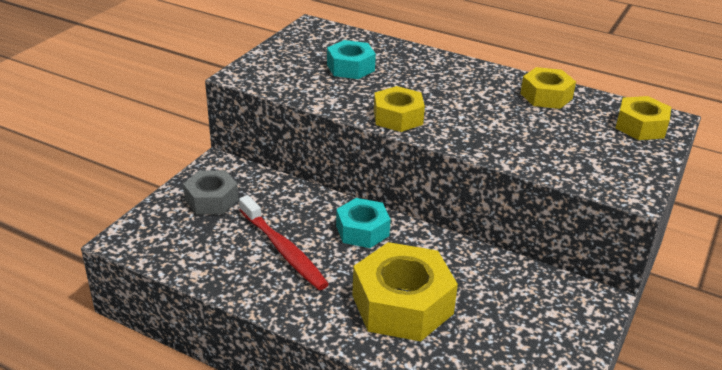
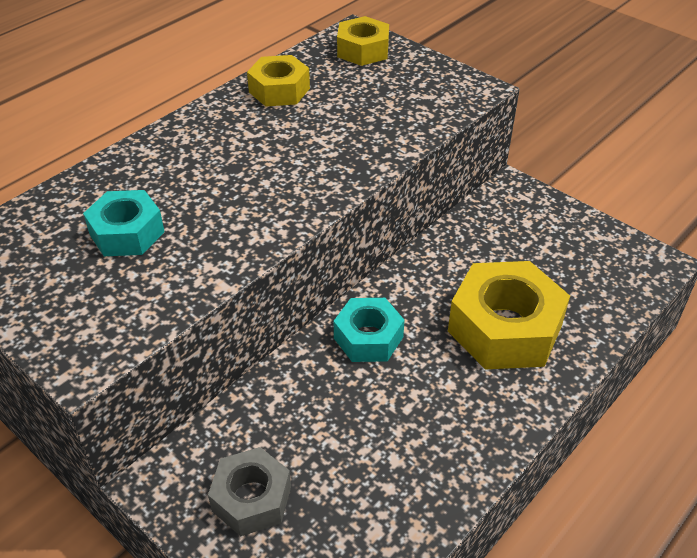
camera: 75 degrees left, 10 degrees up
(283, 250) = (389, 424): red toothbrush -> none
(398, 117) = (282, 213): yellow nut -> none

